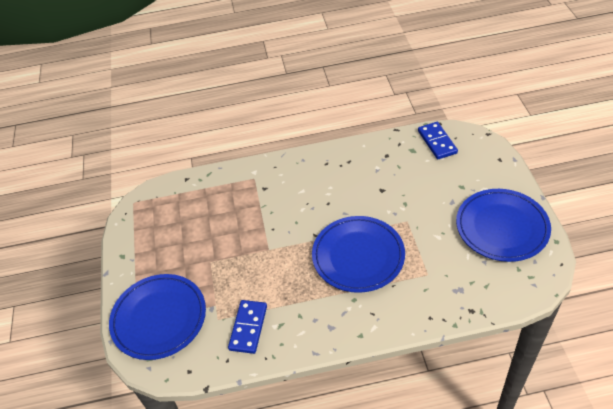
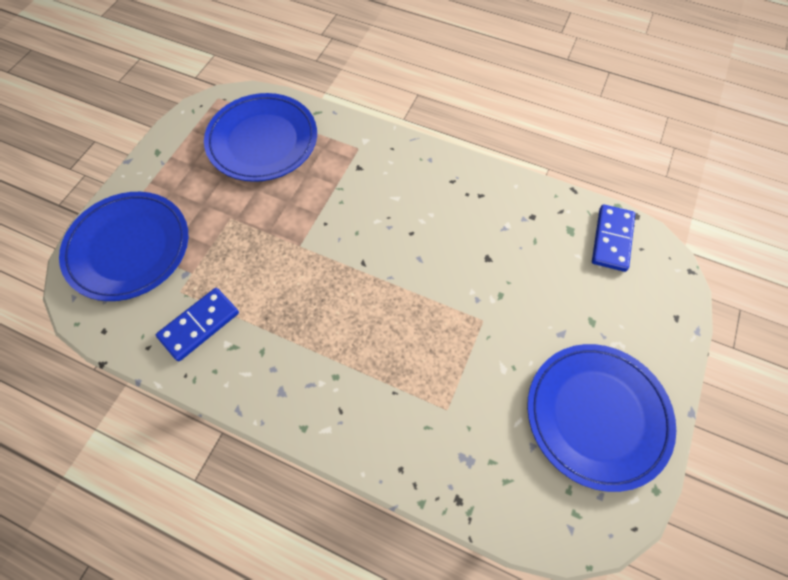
camera: 30 degrees right, 15 degrees up
(358, 256) = (387, 325): blue plate -> blue plate (262, 141)

